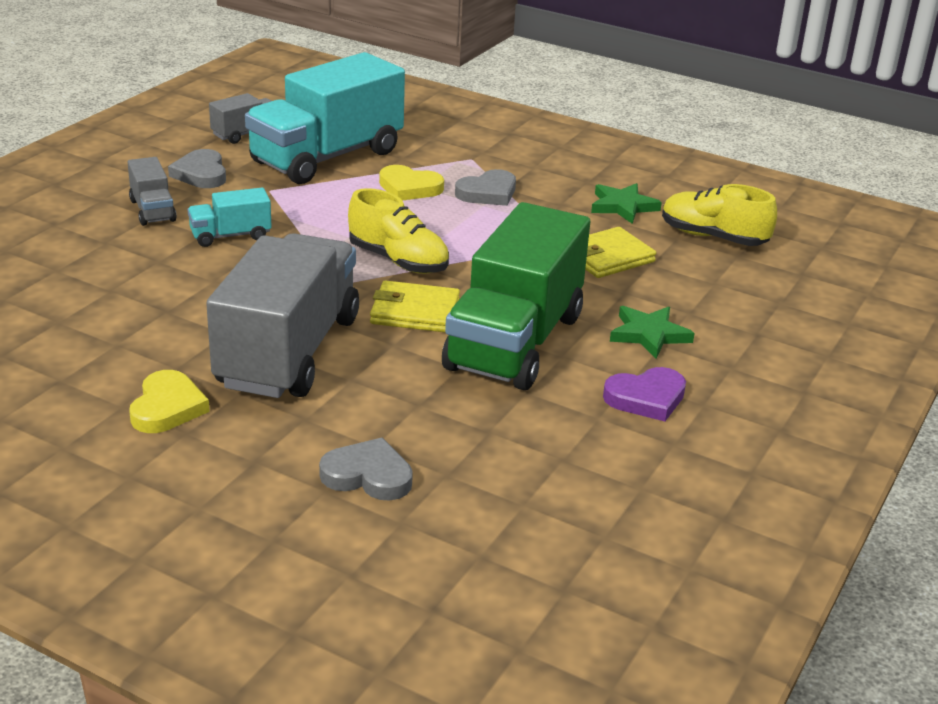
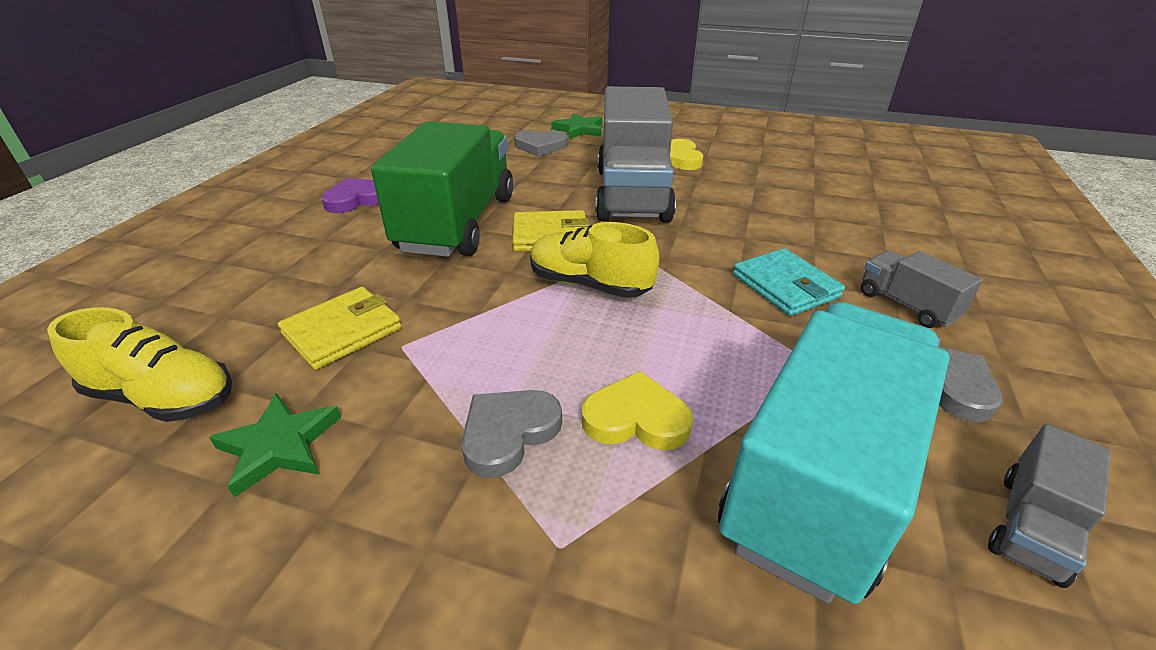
camera: 170 degrees right, 5 degrees up
(230, 236) = (785, 286): turquoise truck -> turquoise wallet
(649, 334) = (332, 246): green star -> green star (579, 130)

